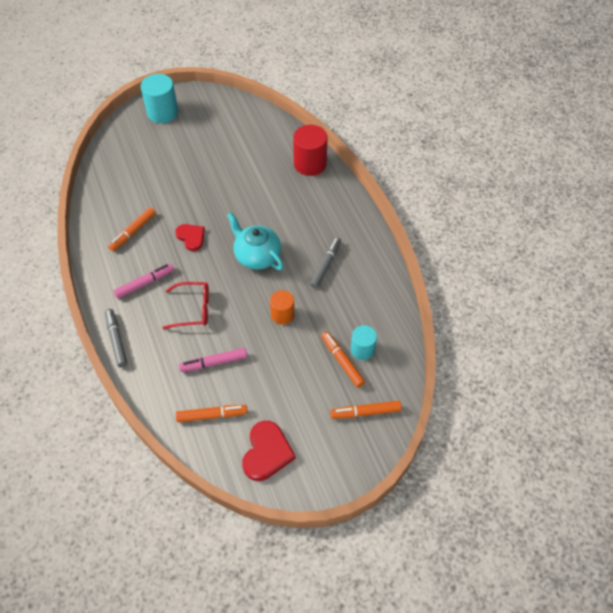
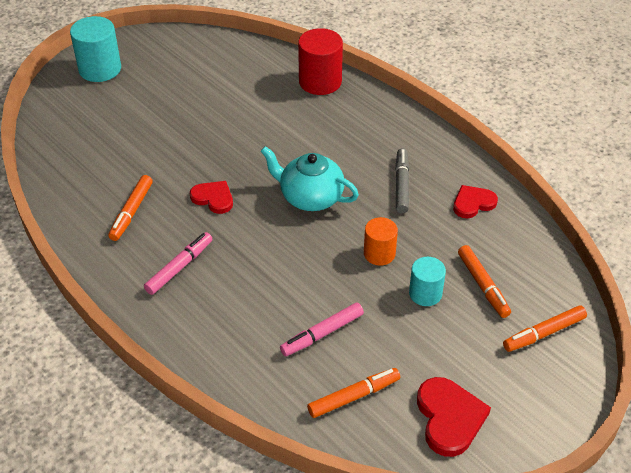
camera: 20 degrees left, 10 degrees down
(116, 340) = (176, 345): grey marker -> none
(193, 309) = (260, 280): red glasses -> none
(342, 361) = (483, 285): orange marker -> orange marker turned 150 degrees counterclockwise
(362, 349) = (499, 264): turquoise cylinder -> turquoise cylinder (425, 293)
(369, 295) = (473, 203): none -> red heart

